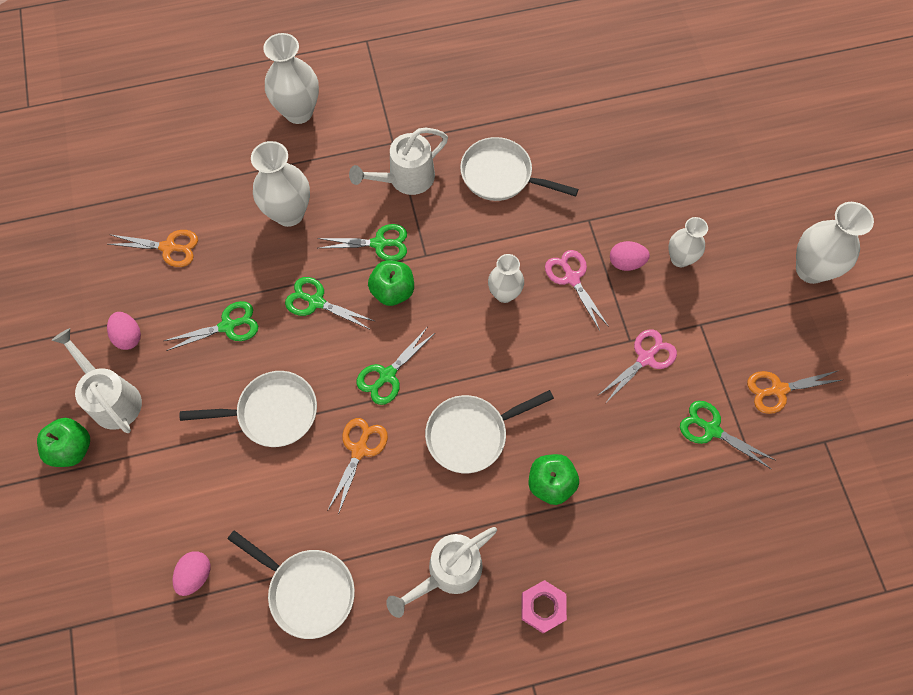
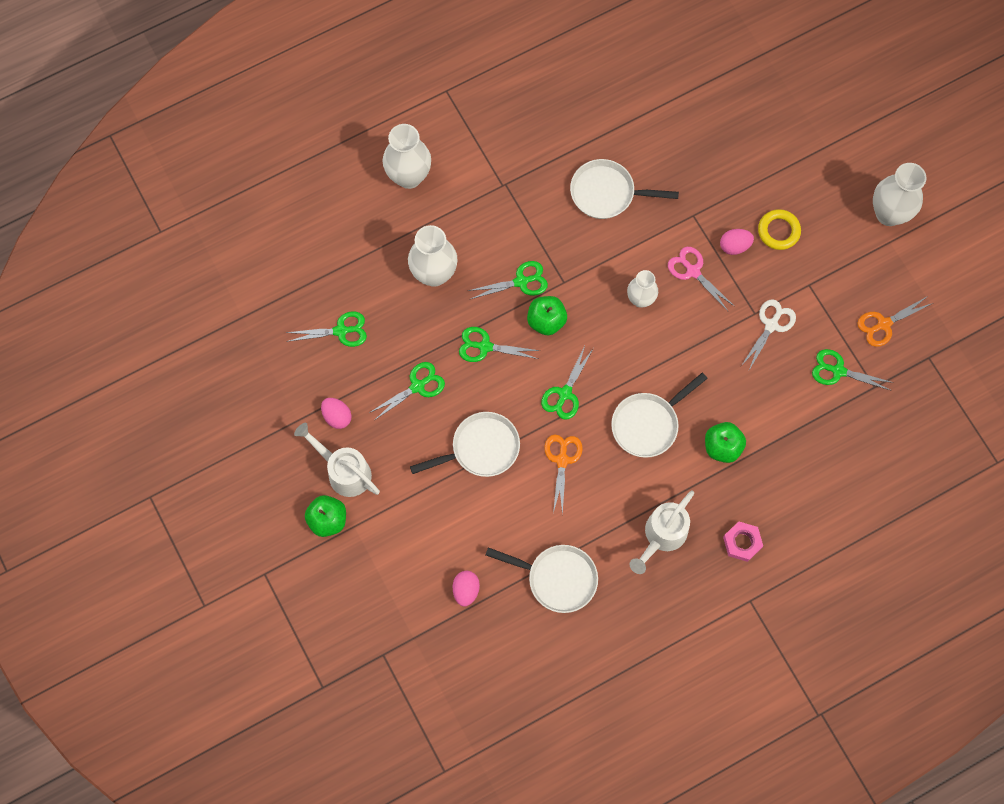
camera: 15 degrees left, 5 degrees up
(168, 247) = (340, 331): orange scissors -> green scissors
(405, 179) = (524, 217): white watering can -> none
(645, 358) = (771, 325): pink scissors -> white scissors
(680, 258) = (778, 231): white vase -> yellow ring

